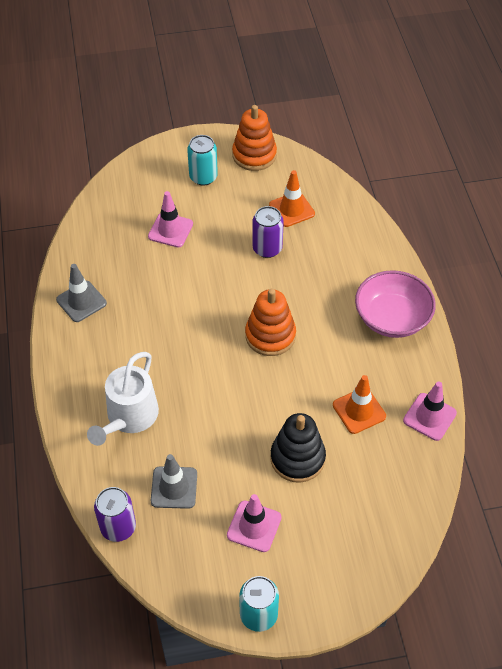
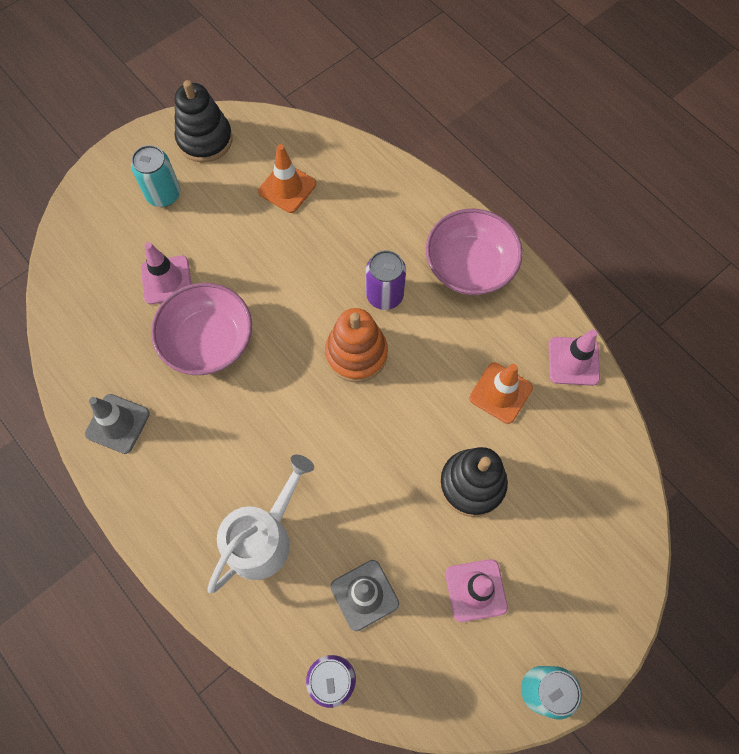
camera: 30 degrees left, 15 degrees up
(129, 417) = (263, 538): white watering can -> white watering can turned 135 degrees counterclockwise
(173, 280) = (208, 341): none -> pink bowl
(254, 155) = (205, 139): orange stacking toy -> black stacking toy
(267, 248) = (289, 249): purple can -> purple can (384, 295)

